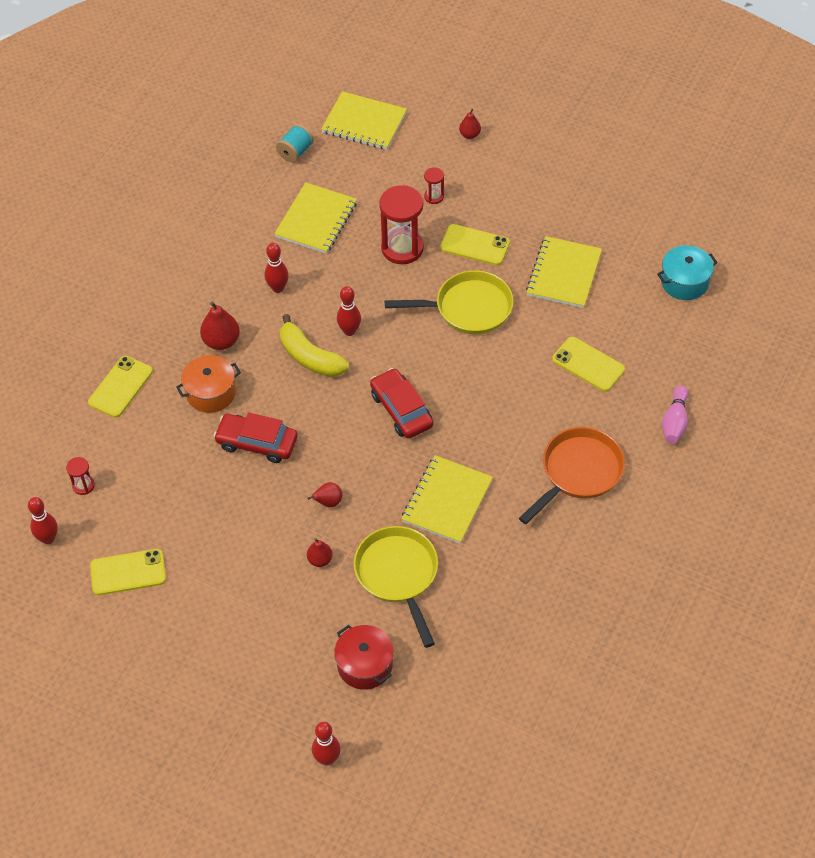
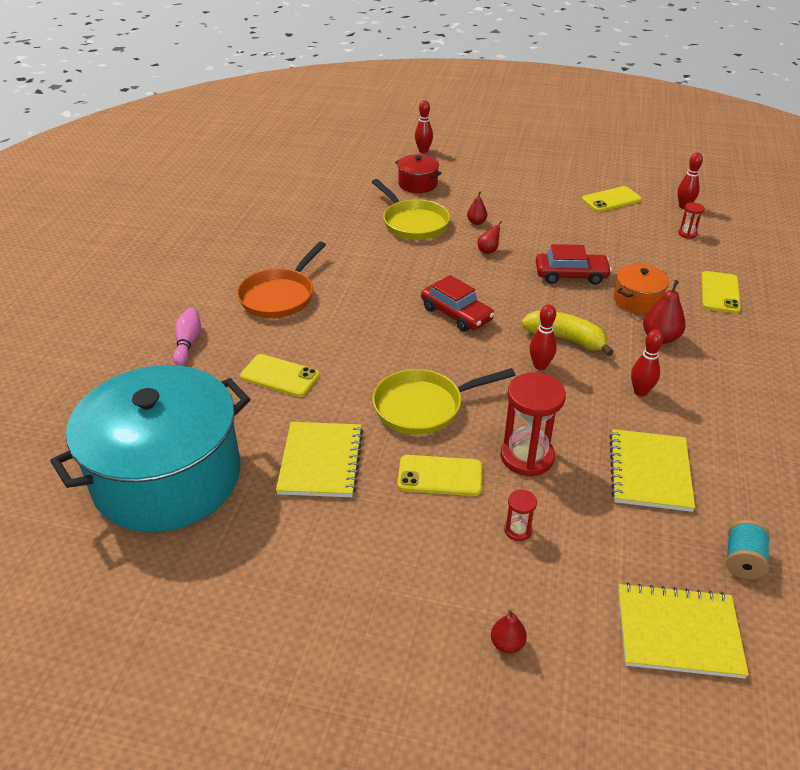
camera: 165 degrees right, 15 degrees down
(447, 501) = (391, 264): yellow notebook -> none
(684, 282) = (167, 477): turquoise pot -> turquoise pot, size x2.39

